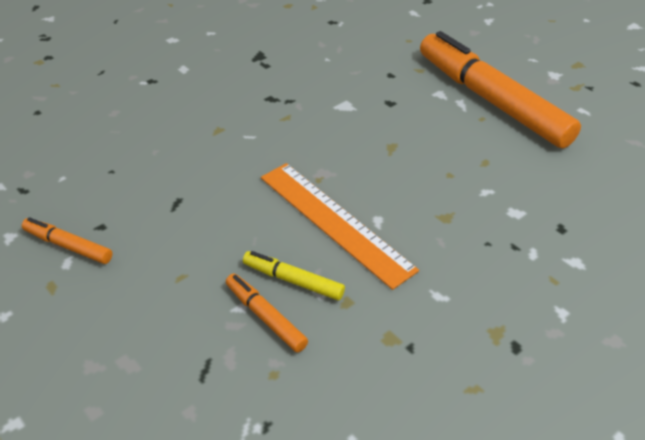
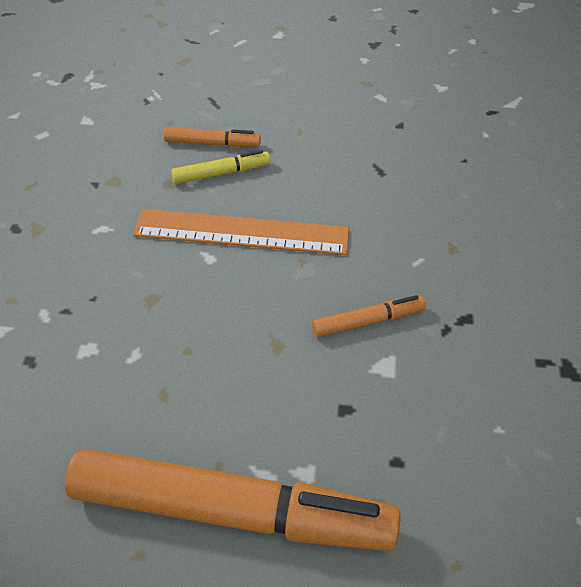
camera: 135 degrees right, 5 degrees up
(69, 246) = (396, 103): orange marker -> orange marker (367, 321)

